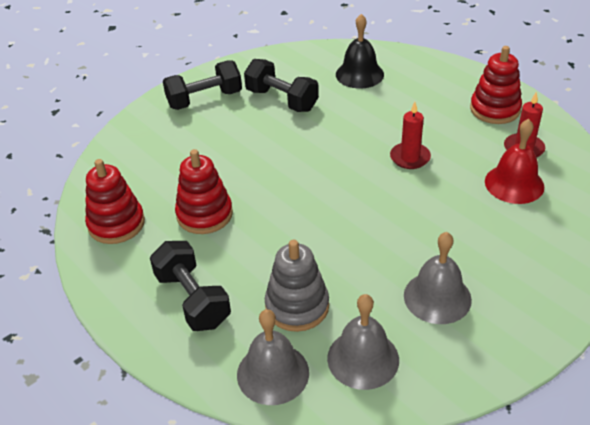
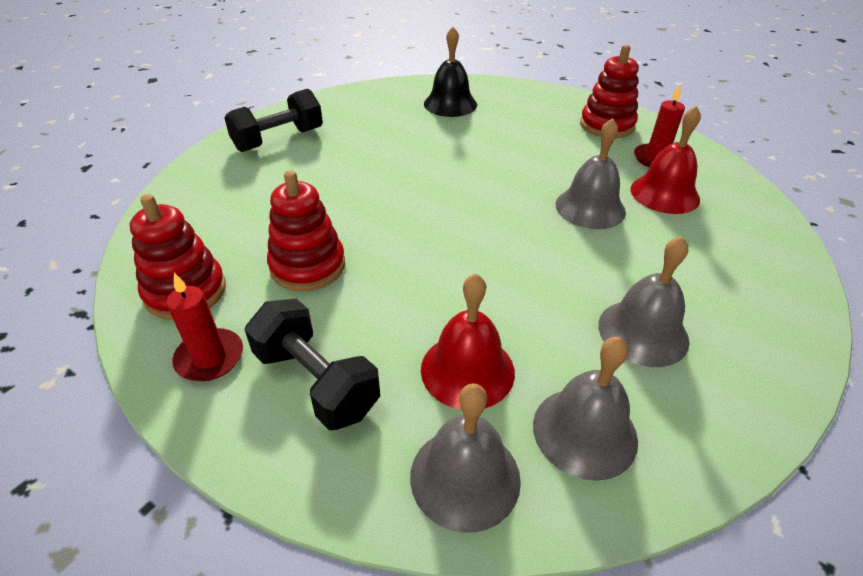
camera: 15 degrees left, 0 degrees up
(282, 100) = (371, 133): black dumbbell -> none
(297, 306) = (467, 370): grey stacking toy -> red bell
(410, 157) = (538, 178): red candle -> red candle (210, 357)
(442, 190) = (590, 207): none -> grey bell

